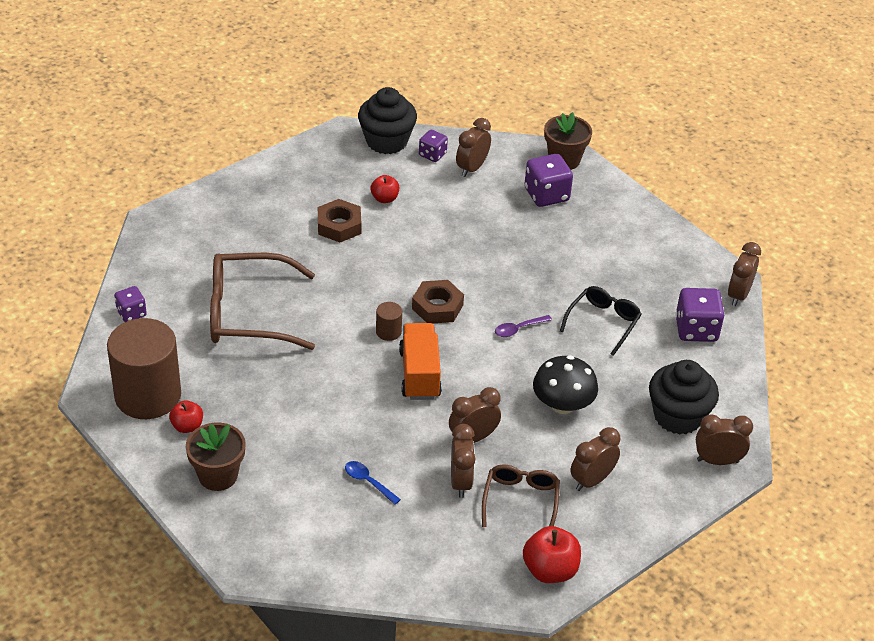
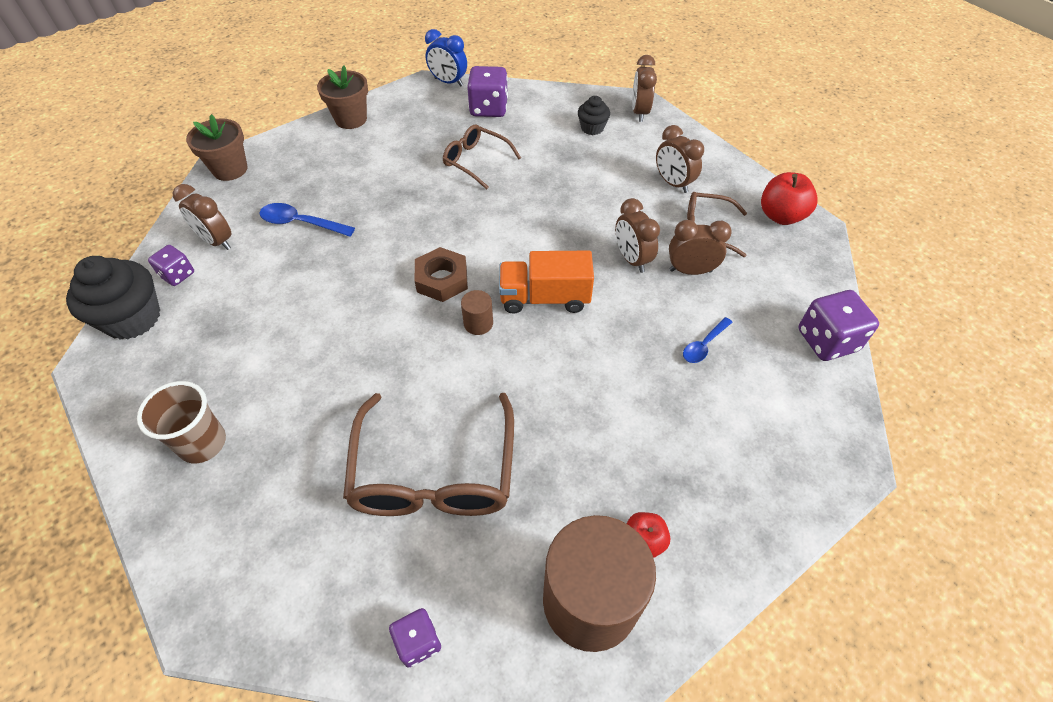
camera: 85 degrees left, 10 degrees up
(218, 475) = (721, 498): brown flower pot -> brown flower pot (351, 119)
(277, 197) = (203, 443): none -> brown cup
(339, 226) = (283, 370): brown nut -> none
(384, 198) = (245, 322): red apple -> none
(499, 213) = (301, 223): none -> blue spoon
(518, 329) = (481, 218): purple spoon -> none
(546, 195) = (282, 186): purple dice -> purple dice (827, 340)
(562, 404) = (583, 195): black mushroom -> none
(603, 322) = (475, 161): black glasses -> brown glasses
(678, 416) = (592, 128): black cupcake -> black cupcake, size x0.54
(738, 295) = (448, 82): brown clock -> blue clock

